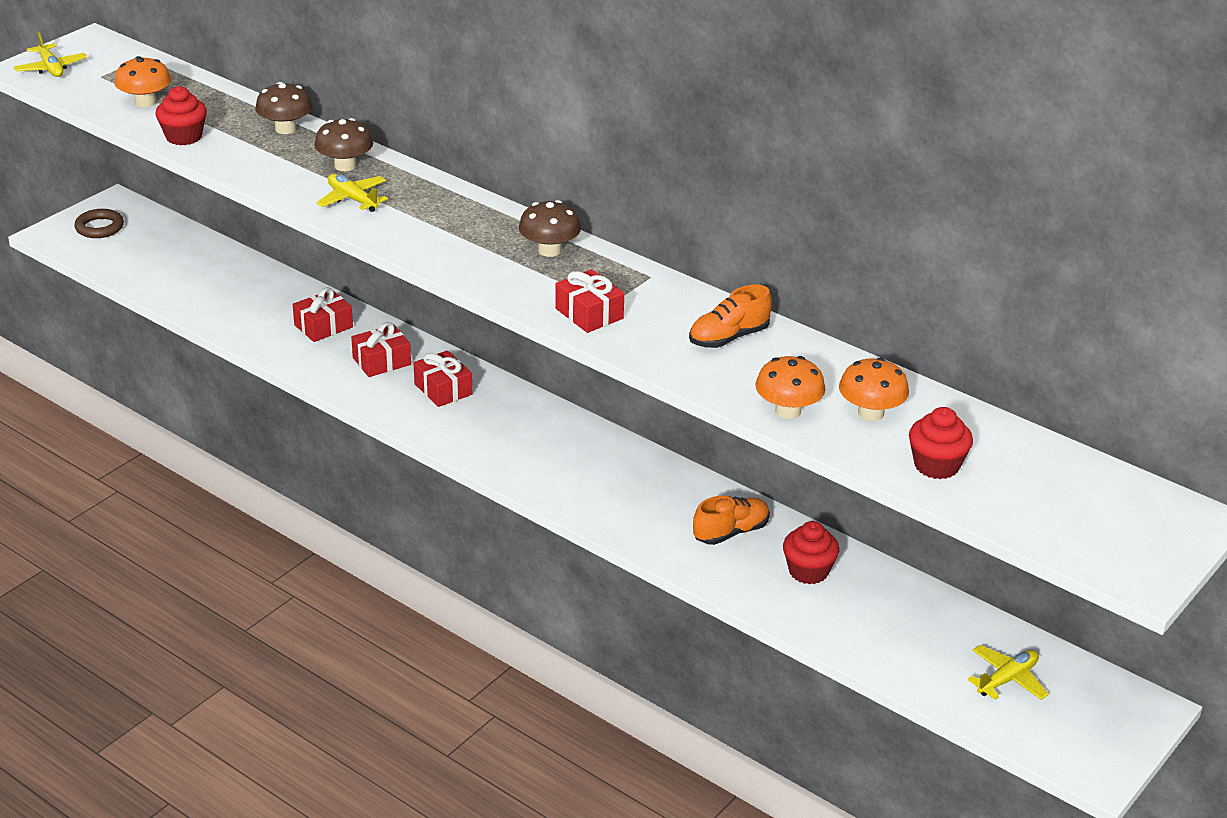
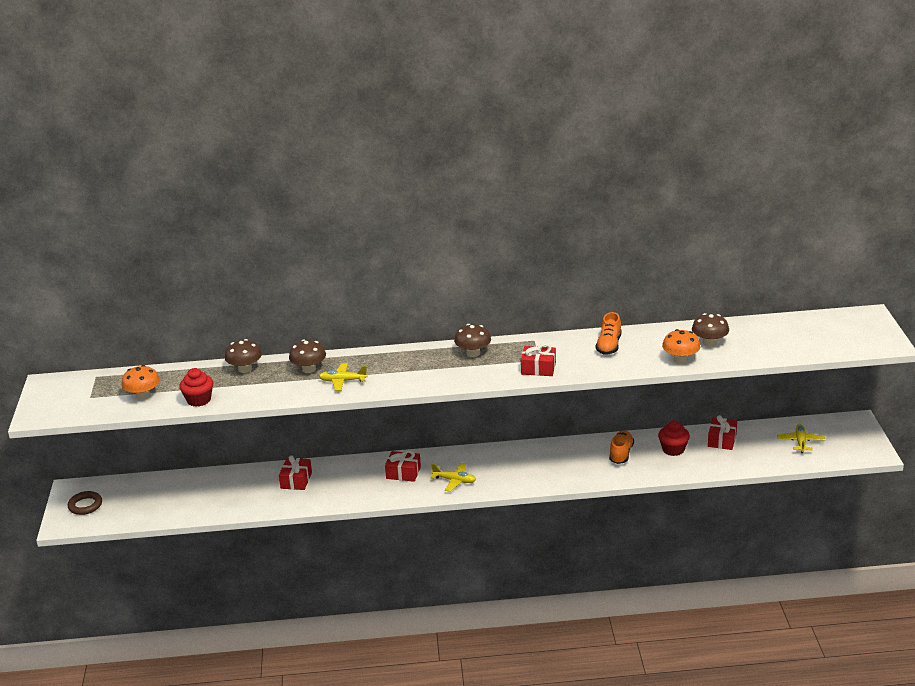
camera: 40 degrees left, 5 degrees down
(51, 68) = (51, 408): yellow plane -> yellow plane (454, 480)
(381, 361) = (353, 478): red gift -> red gift (722, 440)
(871, 413) = (709, 343): orange mushroom -> brown mushroom
(936, 465) = (764, 347): red cupcake -> none

